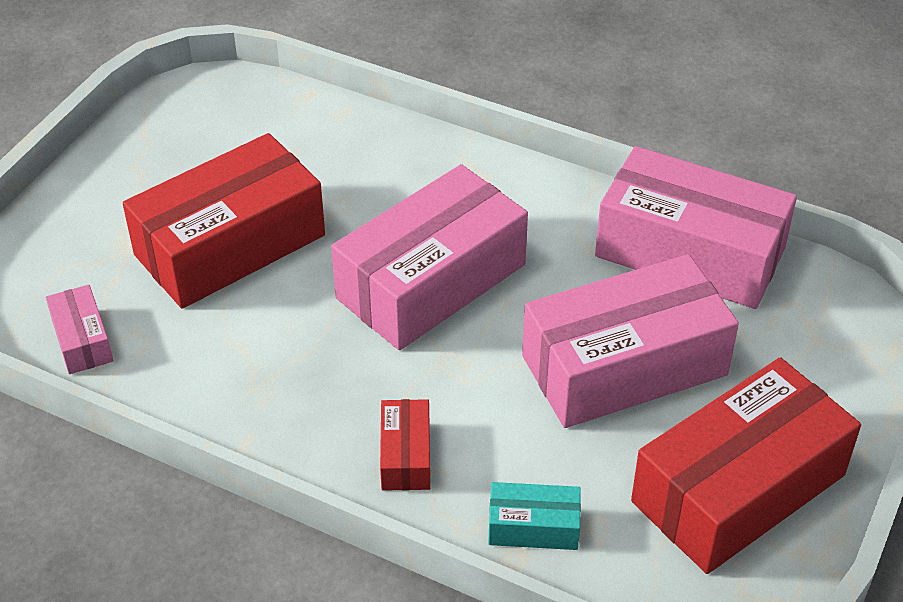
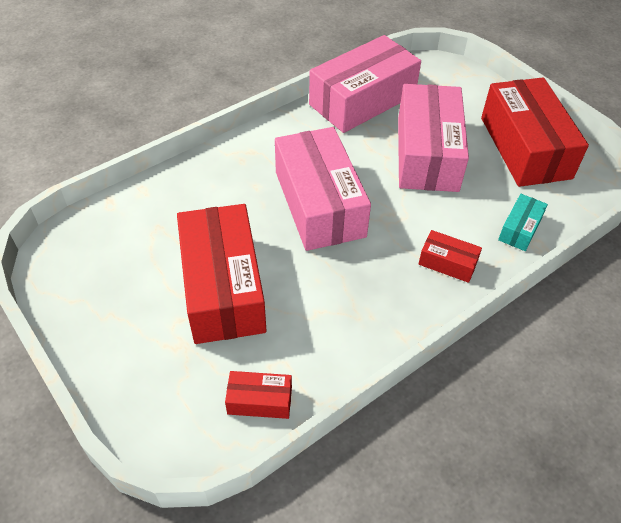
camera: 65 degrees left, 5 degrees up
(82, 340) = (259, 401): pink box -> red box

